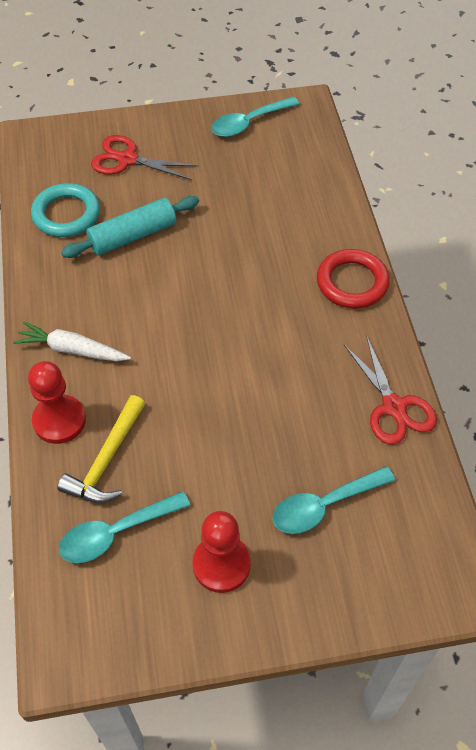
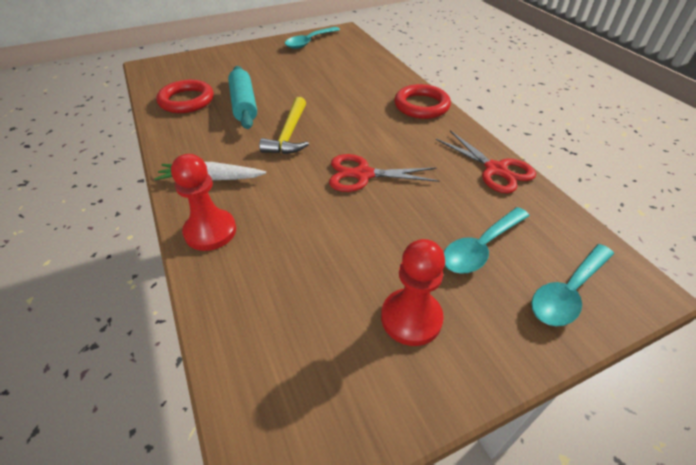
camera: 15 degrees left, 10 degrees down
(66, 214) = (187, 100): turquoise ring -> red ring
(106, 460) = (265, 253): yellow hammer -> yellow hammer (289, 134)
(116, 533) = (293, 314): turquoise spoon -> turquoise spoon (567, 292)
(127, 159) = (227, 68): red scissors -> red scissors (363, 174)
(133, 236) = (244, 105): turquoise rolling pin -> turquoise rolling pin turned 60 degrees counterclockwise

